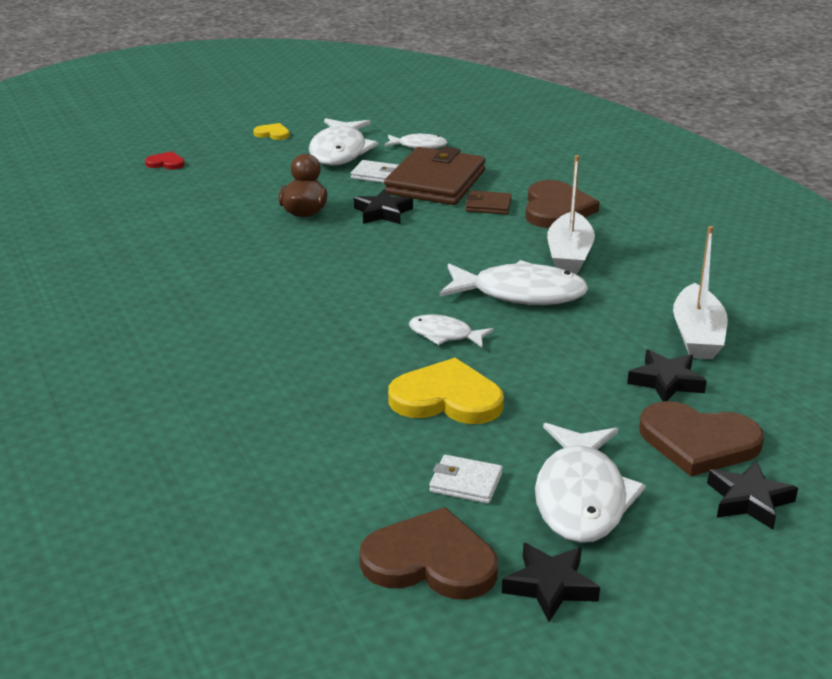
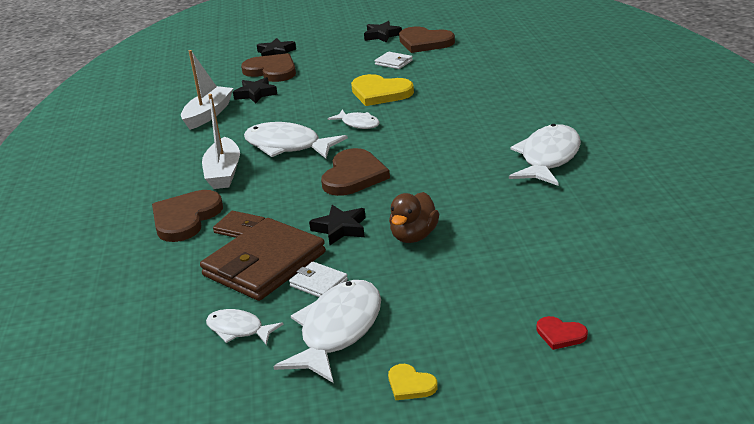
camera: 160 degrees left, 0 degrees up
(403, 263) = (353, 176): none -> brown heart
(569, 255) = (223, 173): white boat -> white boat turned 150 degrees clockwise
(581, 497) = (346, 56): white fish -> white fish (548, 158)

